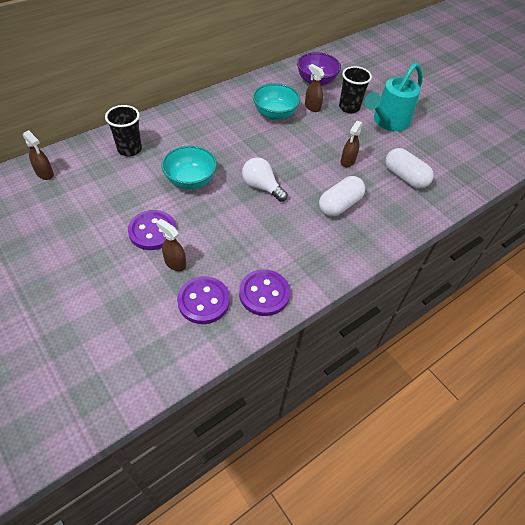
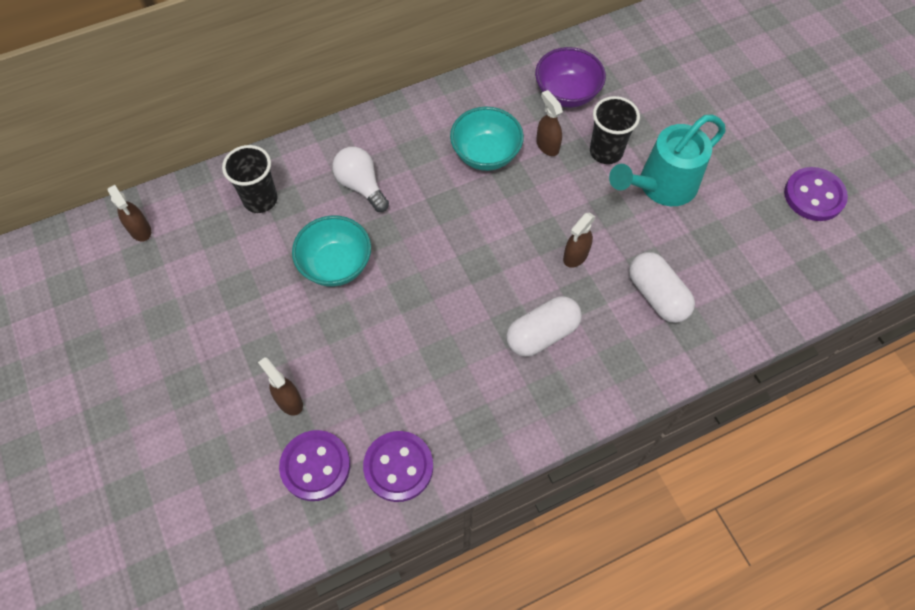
camera: 15 degrees right, 10 degrees up
(152, 231) = (268, 345): purple button -> purple button (814, 196)
(261, 187) = (435, 288): white light bulb -> white light bulb (361, 186)

